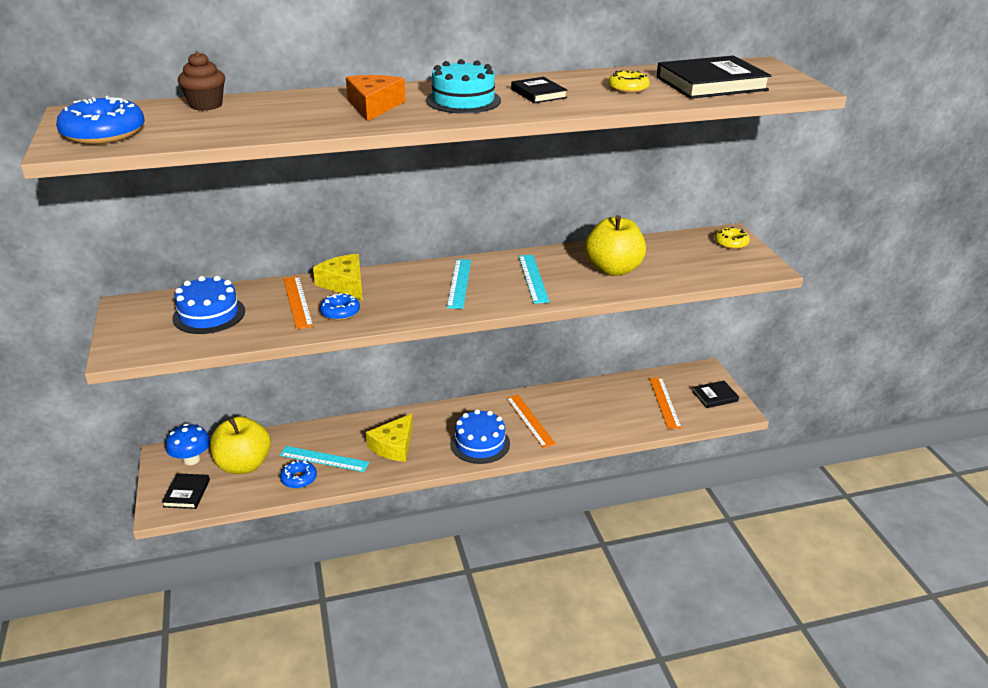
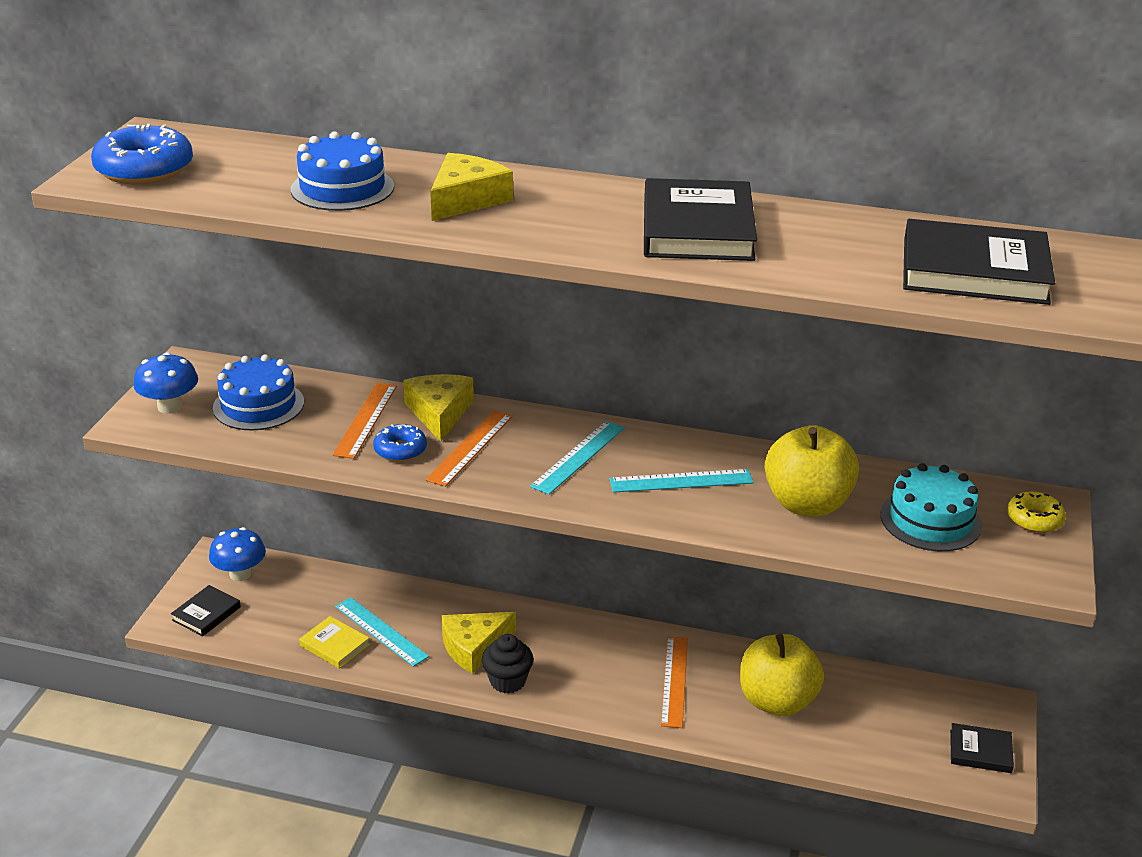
camera: 30 degrees right, 0 degrees up
(139, 334) = (170, 406): none -> blue mushroom
(206, 105) = (286, 153): brown cupcake -> none
(244, 465) = (289, 603): yellow apple -> yellow apple (777, 701)
(299, 479) = (334, 645): blue donut -> yellow book
(373, 106) = (466, 199): orange cheese -> yellow cheese
(431, 457) = (507, 681): none -> black cupcake
(463, 100) = (585, 216): turquoise cake -> turquoise cake (930, 520)
(480, 443) = (583, 687): blue cake -> blue cake (342, 188)
(533, 278) = (681, 481): turquoise ruler -> turquoise ruler turned 60 degrees clockwise
(538, 93) = (697, 228): black book -> black book, size x1.92
(628, 88) = (835, 250): yellow donut -> none
(664, 402) = (892, 730): orange ruler -> orange ruler (470, 447)

